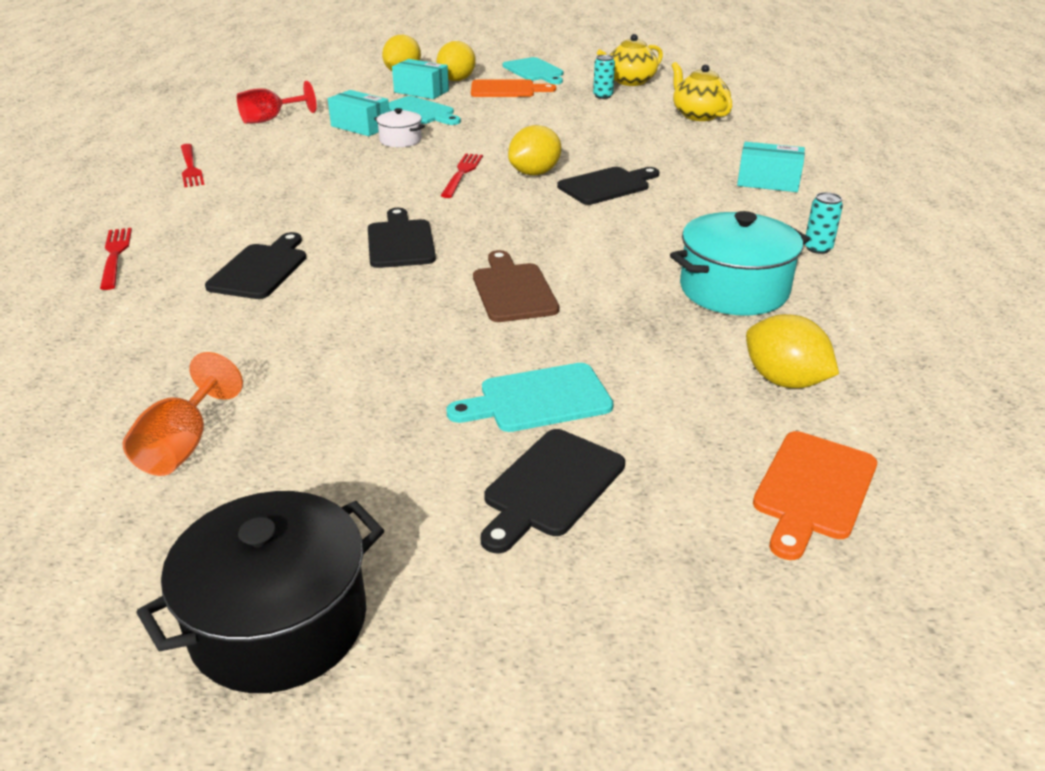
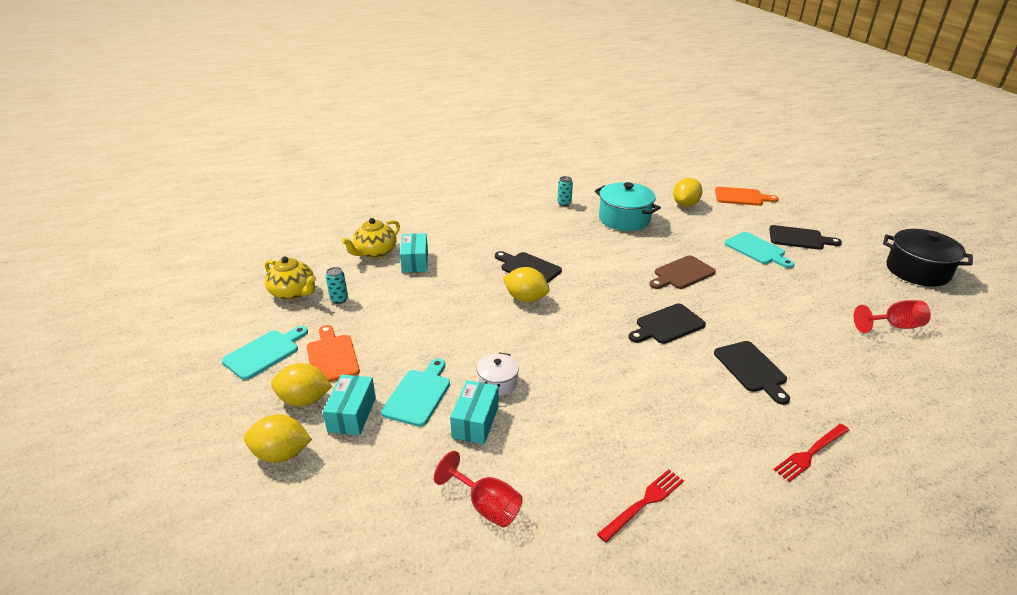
camera: 110 degrees left, 0 degrees up
(183, 445) = (894, 326): orange goblet -> red goblet
(261, 269) = (752, 369): black cutting board -> black cutting board turned 105 degrees counterclockwise
(462, 174) = (547, 329): red fork -> none
(768, 182) = (488, 220): turquoise box -> turquoise box (415, 261)

